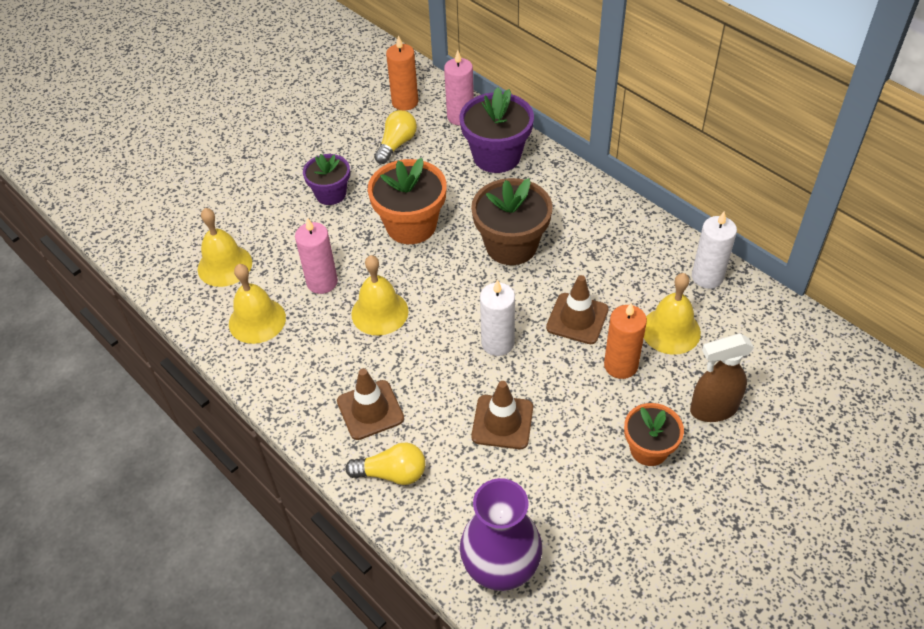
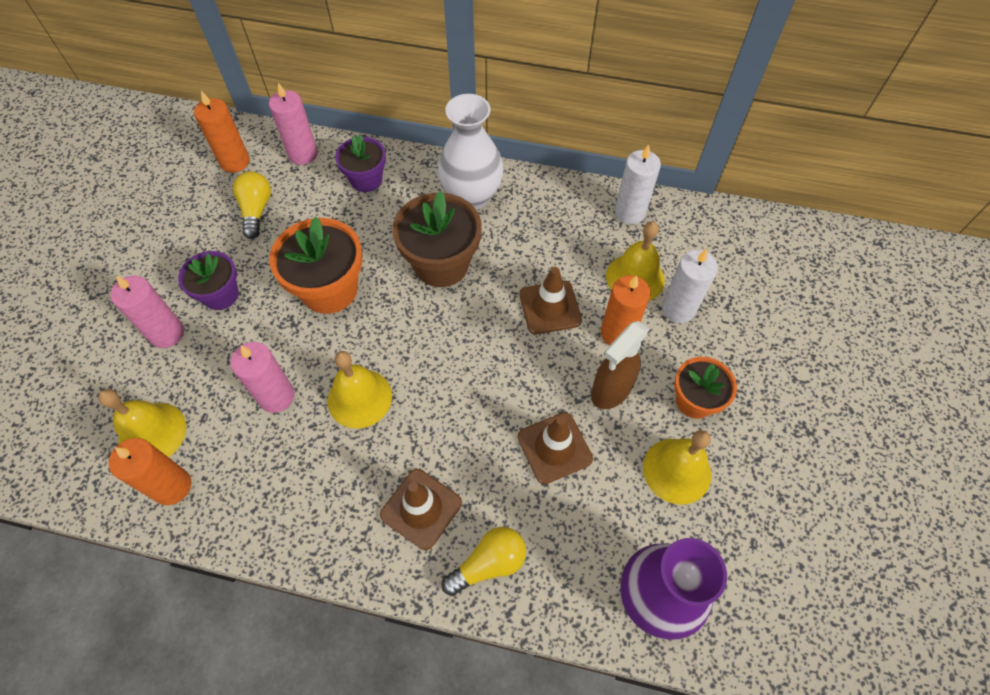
camera: 35 degrees left, 10 degrees up
(215, 306) = (172, 486): none -> orange candle
(257, 320) = (232, 476): yellow bell -> yellow bell (677, 470)
(277, 204) = (167, 333): none -> pink candle
(496, 156) = (366, 180): purple flower pot -> purple flower pot, size x0.63
(497, 343) = (495, 369): white candle -> white candle (678, 309)
(574, 205) = (471, 196): none -> white vase
(713, 409) = (718, 333): brown spray bottle -> brown spray bottle (610, 390)

